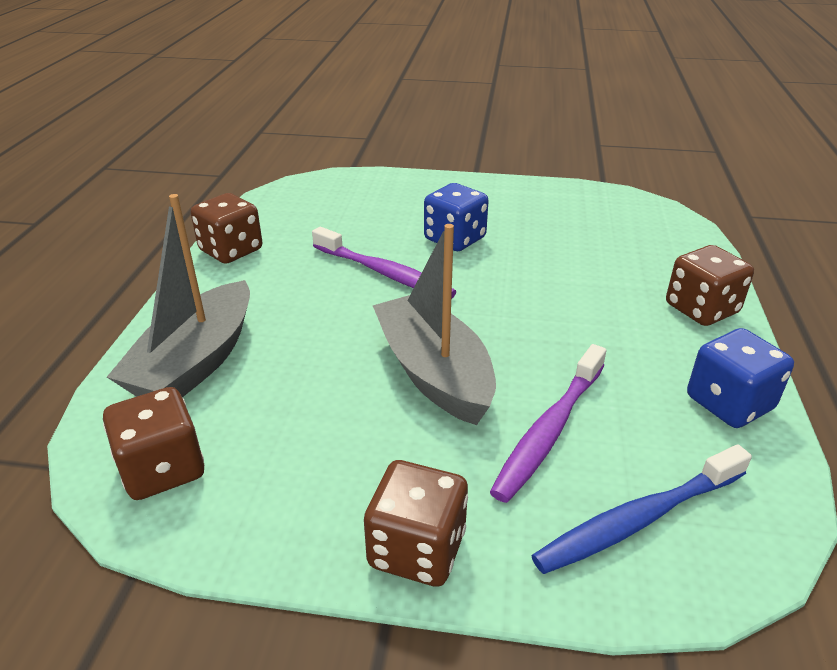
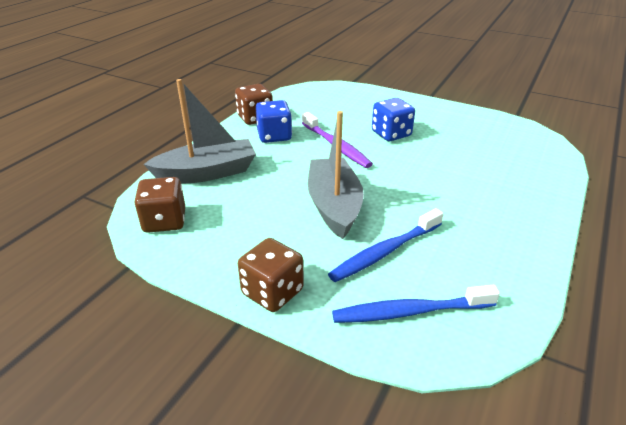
camera: 20 degrees right, 0 degrees up
(196, 362) = (207, 173): grey boat -> grey boat turned 150 degrees counterclockwise
(549, 430) = (385, 252): purple toothbrush -> blue toothbrush
(701, 309) = (534, 206): brown dice -> none
(729, 403) = (514, 264): blue dice -> blue dice (274, 136)

